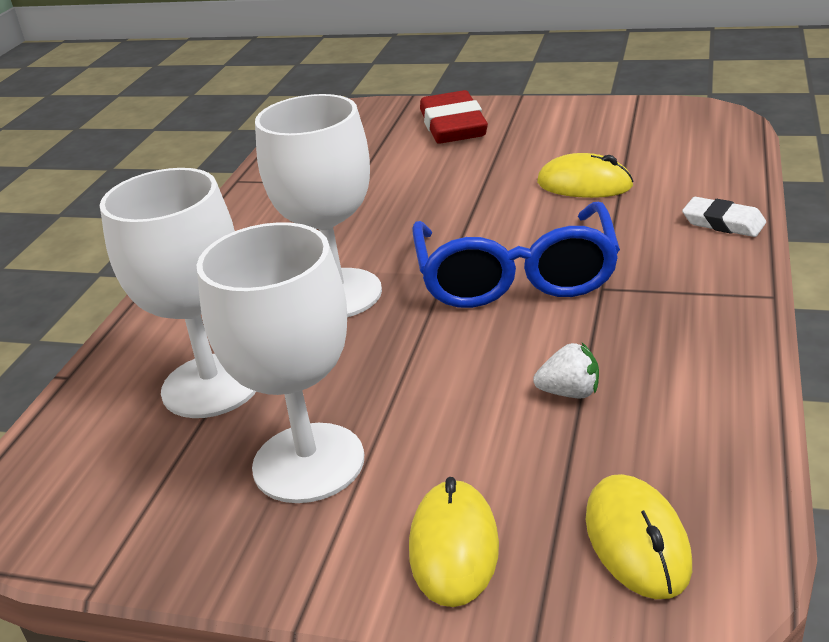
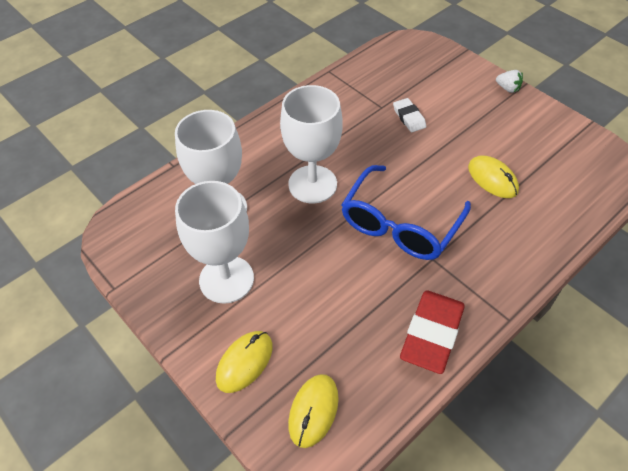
camera: 30 degrees right, 20 degrees up
(453, 126) = (466, 89): red eraser -> red eraser (432, 334)
(570, 392) = (359, 314): white strawberry -> white strawberry (507, 88)
(723, 223) = (536, 253): white eraser -> white eraser (409, 117)

